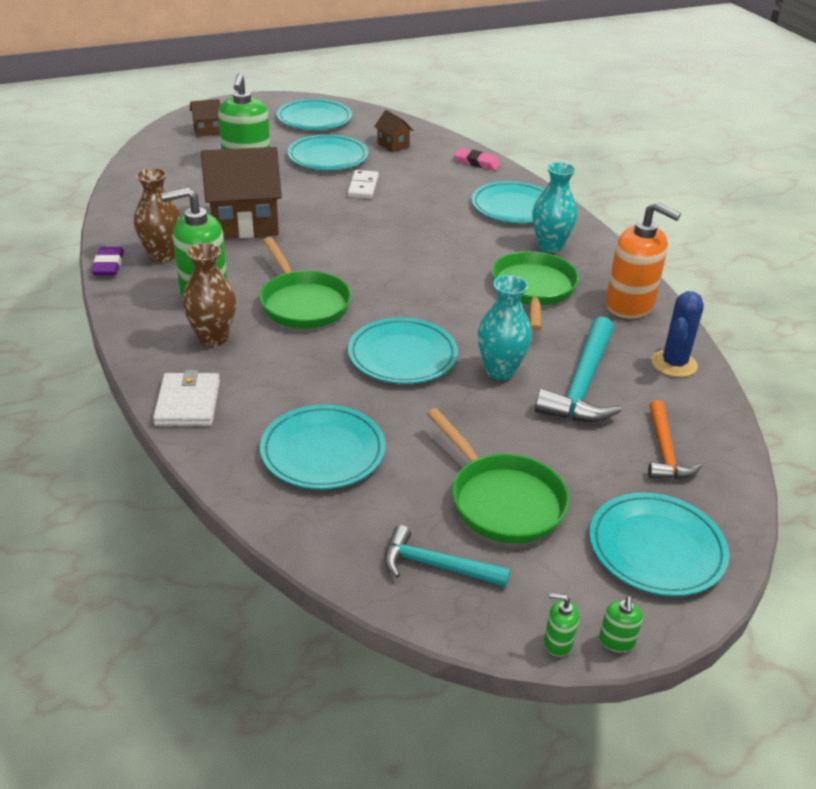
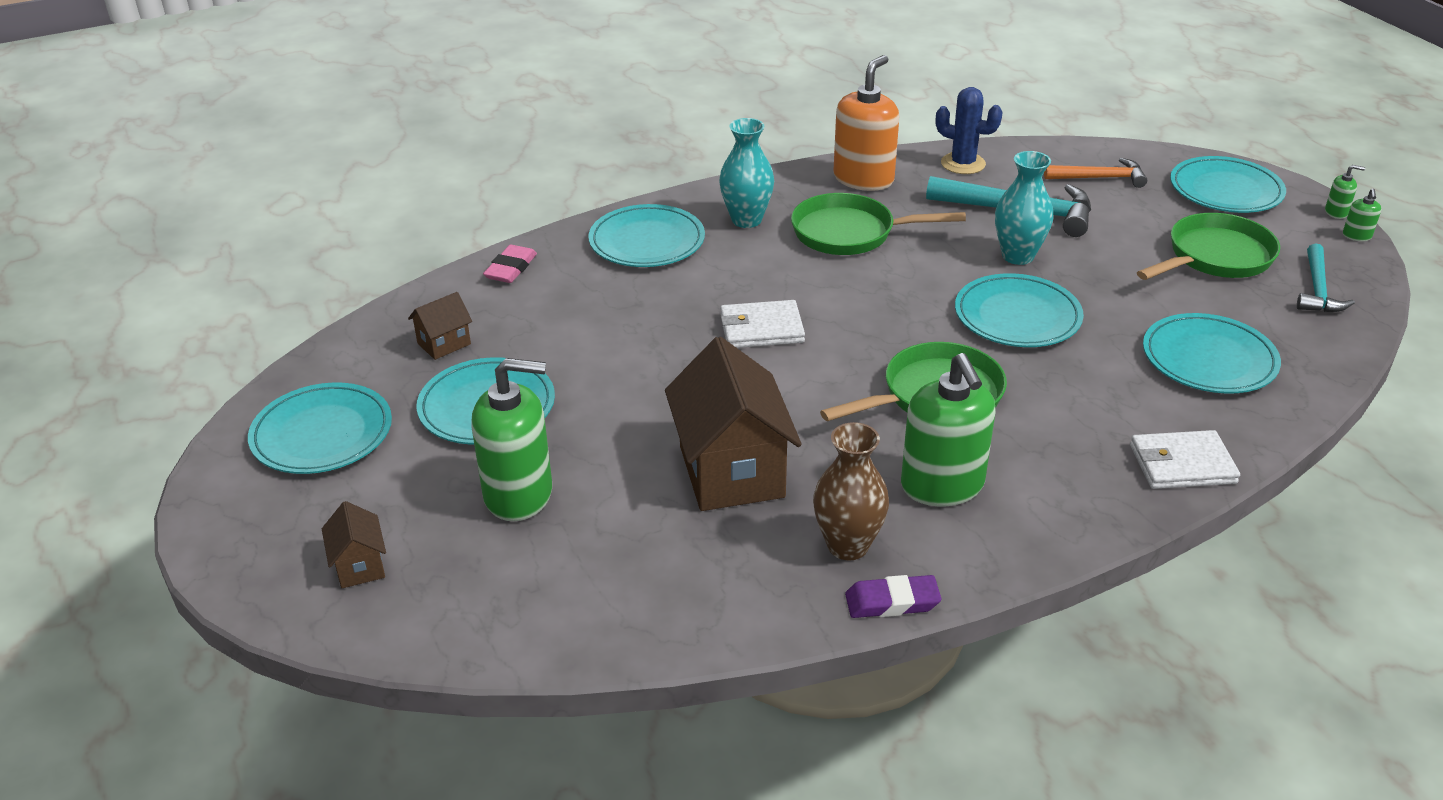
camera: 90 degrees left, 0 degrees up
(213, 337) = (1042, 463): brown vase -> none
(363, 187) = (595, 365): white domino -> none
(397, 243) = (761, 328): none -> white wallet

